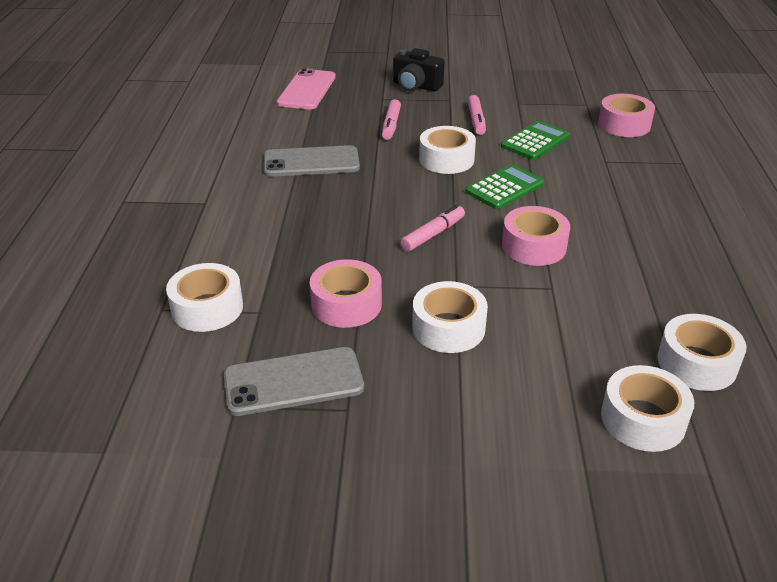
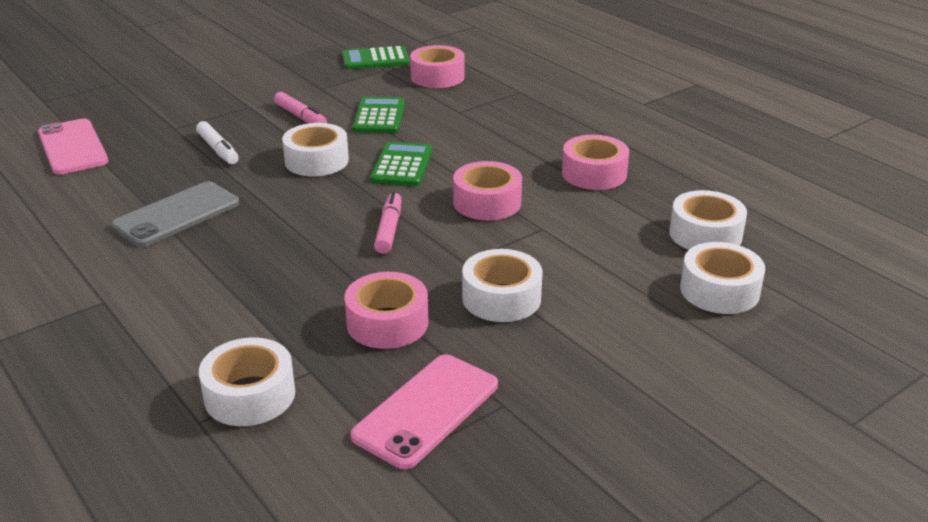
camera: 40 degrees left, 5 degrees down
(293, 381) = (426, 410): grey phone -> pink phone
(391, 125) = (218, 149): pink marker -> white marker
(416, 86) = (196, 105): black camera -> none
(590, 93) = (375, 59): none -> green calculator
(659, 261) = (594, 173): none -> pink tape

